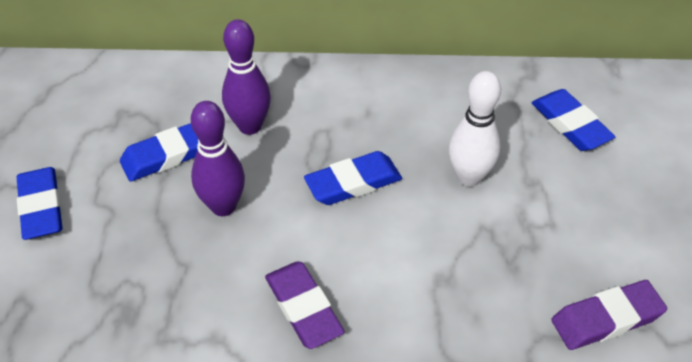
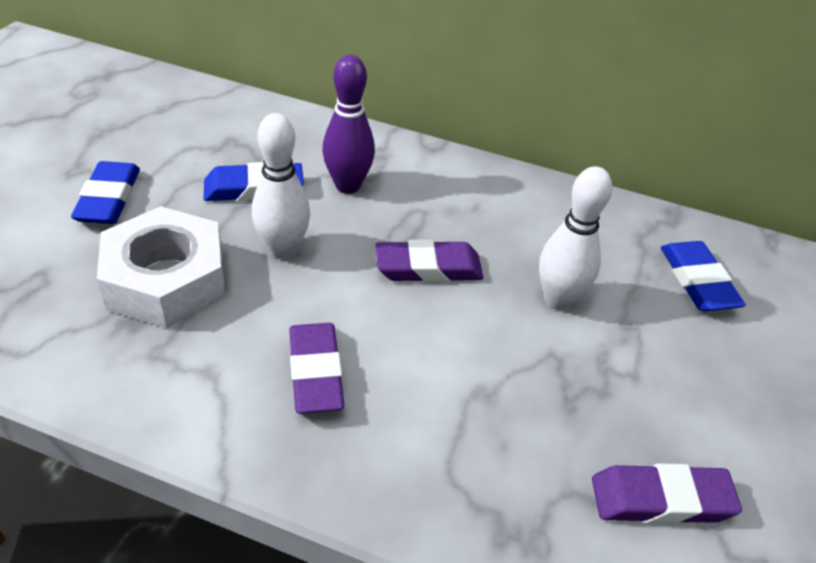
camera: 15 degrees right, 5 degrees down
(136, 268) = (166, 280): none -> white nut
(223, 206) = (283, 250): purple bowling pin -> white bowling pin
(353, 183) = (428, 268): blue eraser -> purple eraser

